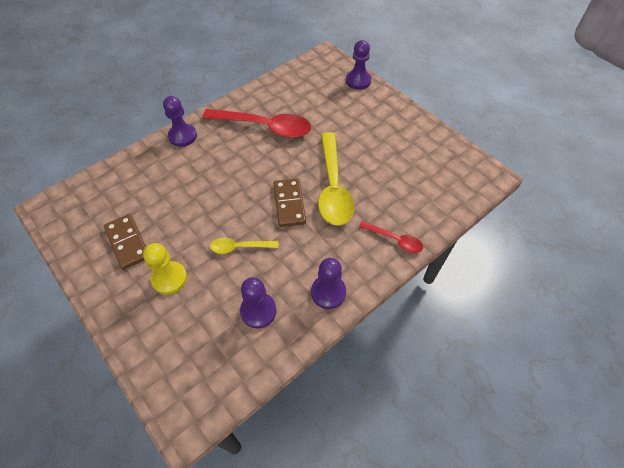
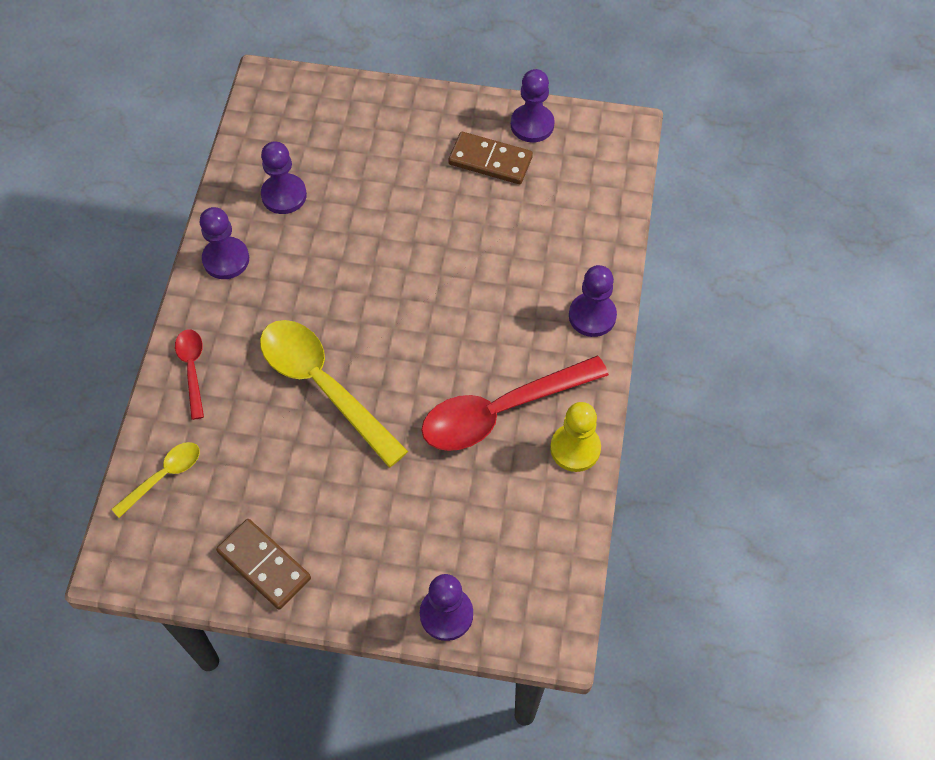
camera: 140 degrees right, 5 degrees up
(80, 247) = (532, 125): none -> purple pawn
(169, 278) = (405, 161): yellow pawn -> yellow pawn (575, 448)
(239, 247) = (366, 238): yellow spoon -> yellow spoon (164, 476)
(289, 204) = (358, 325): brown domino -> brown domino (264, 565)
(395, 240) = (192, 369): red spoon -> red spoon turned 90 degrees clockwise

